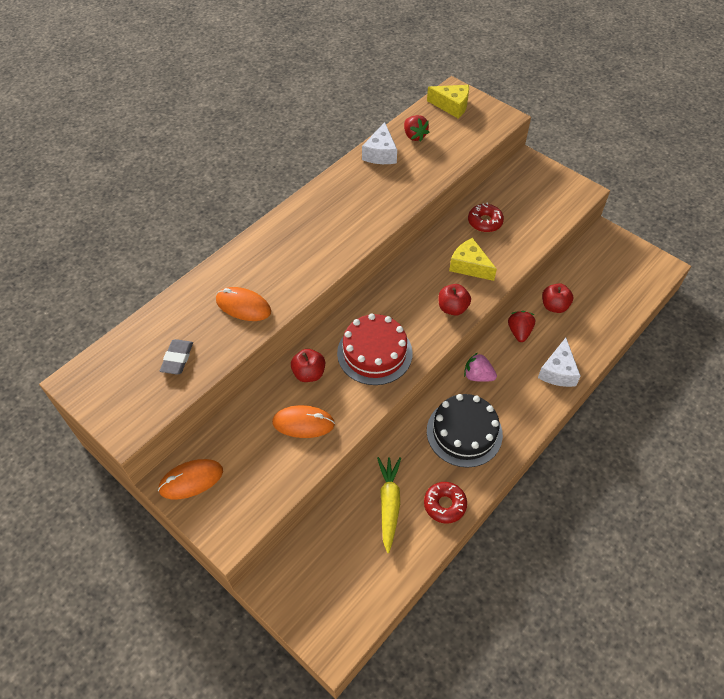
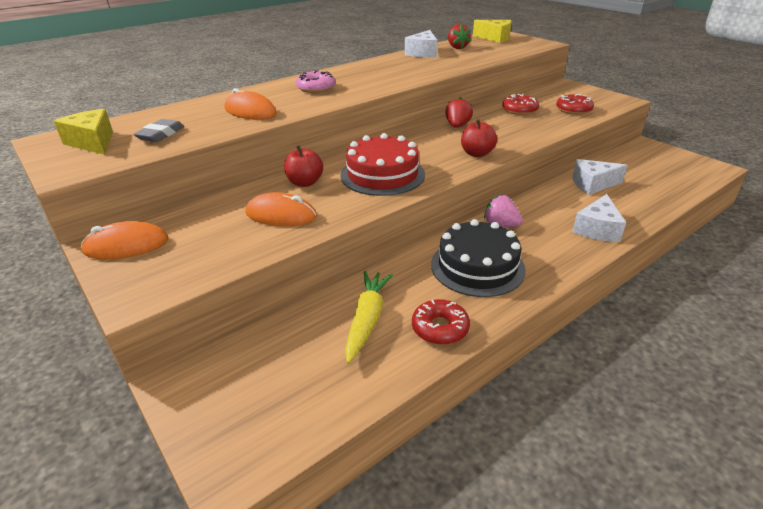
camera: 10 degrees right, 20 degrees down
(291, 250) = (316, 88): none -> pink donut
(469, 266) = (500, 131): yellow cheese -> yellow cheese (93, 142)
(519, 332) = (552, 198): red strawberry -> red strawberry (457, 126)
(536, 216) = (573, 110): none -> red donut
(554, 306) = (592, 184): red apple -> white cheese

